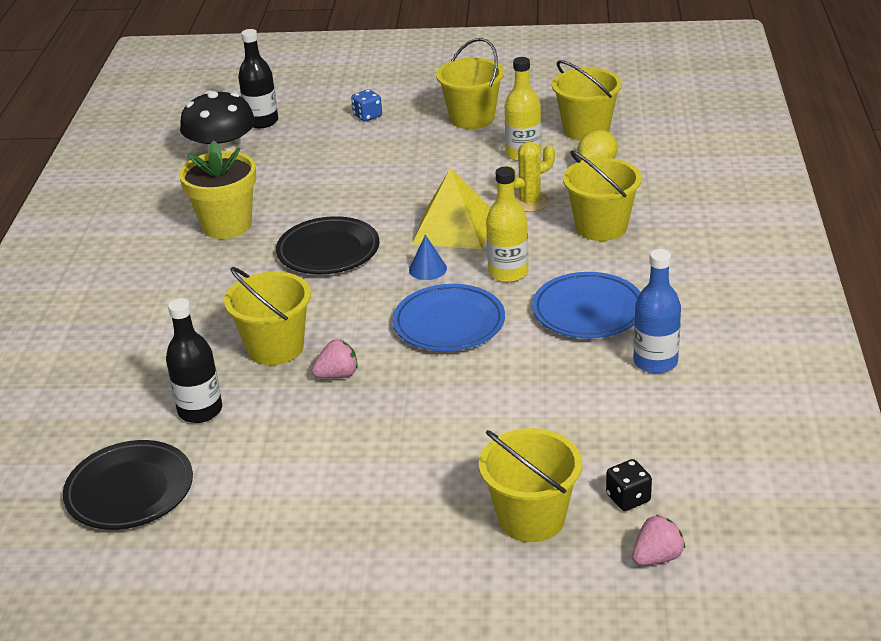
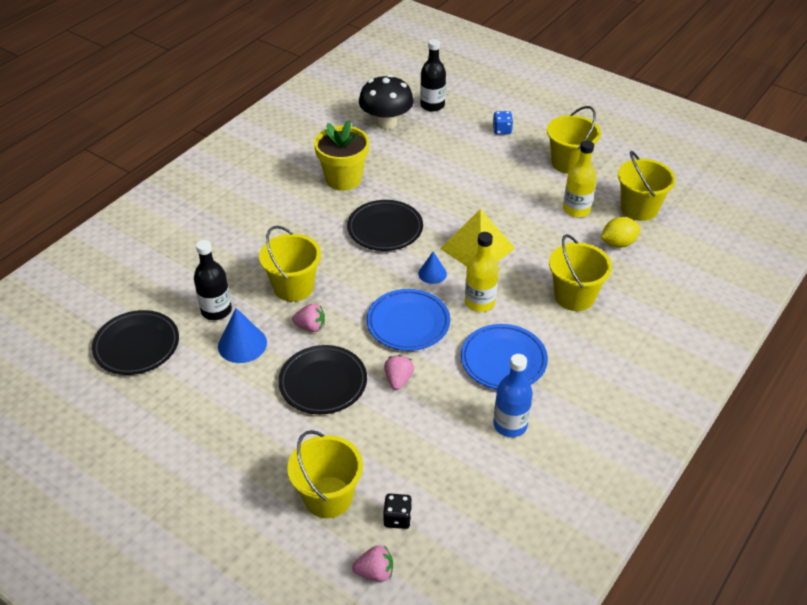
camera: 30 degrees right, 10 degrees up
(270, 428) = (242, 344): none -> blue cone
(410, 419) = (323, 383): none -> black plate
(493, 378) = (398, 380): none -> pink strawberry
(530, 202) = (545, 252): yellow cactus -> none

